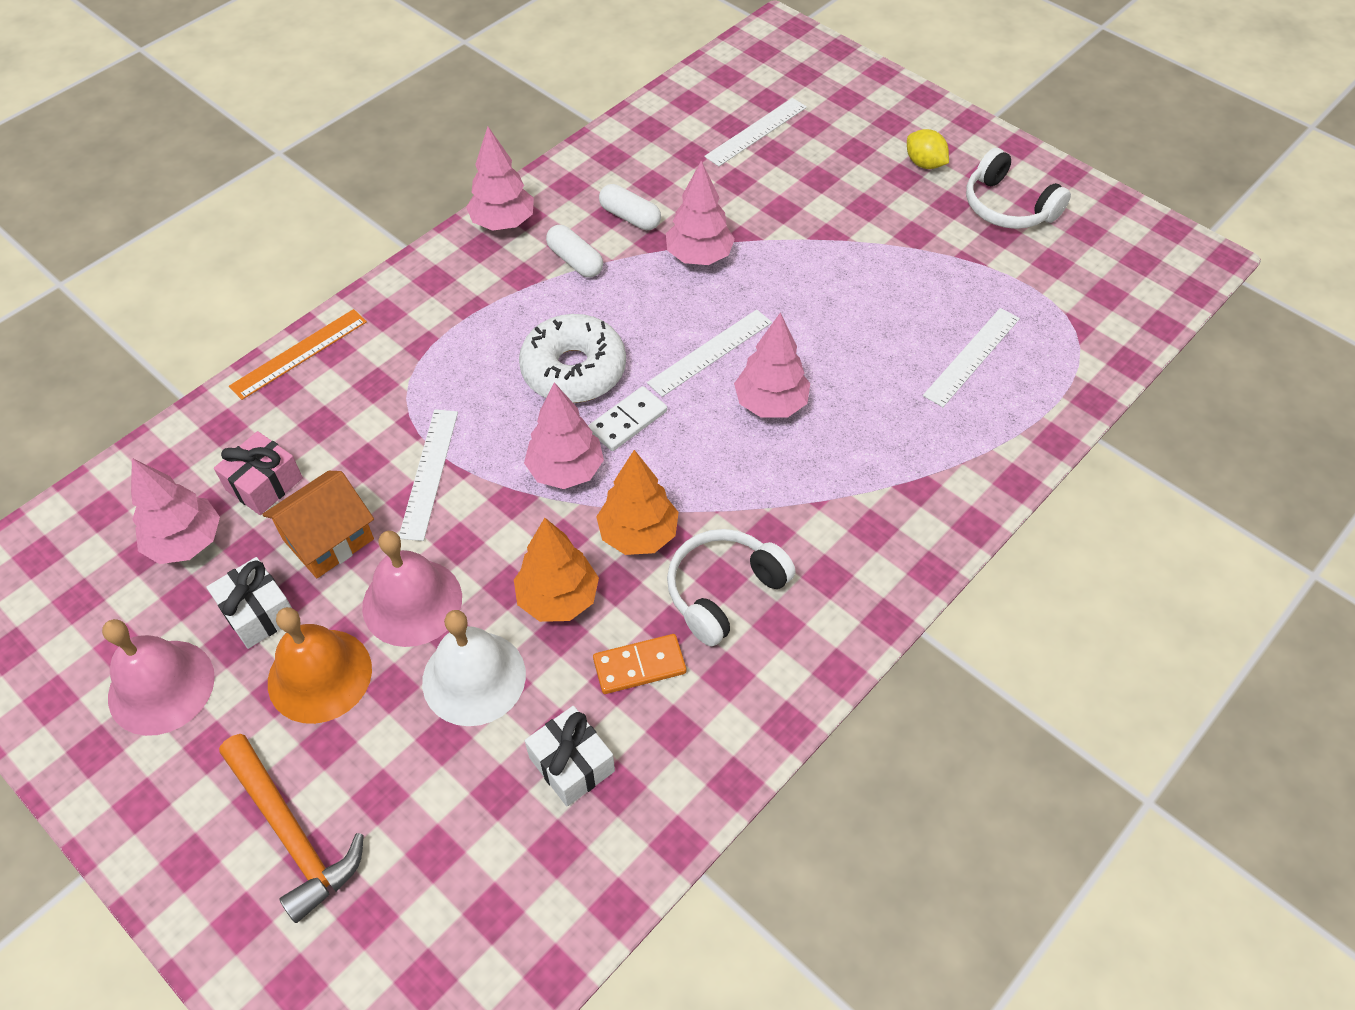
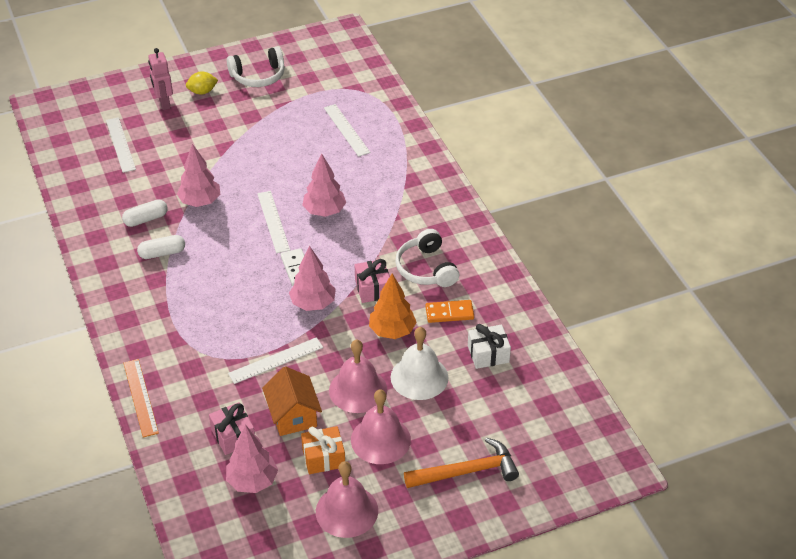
camera: 65 degrees left, 10 degrees down
(258, 612) = (323, 457): white gift -> orange gift
(319, 675) = (380, 439): orange bell -> pink bell
(429, 473) = (276, 360): white ruler -> white ruler turned 60 degrees counterclockwise
(503, 223) = (104, 275): pink tree -> none
(574, 370) = (245, 279): white donut -> none
(638, 534) = (373, 288): orange tree -> pink gift
(639, 666) = (449, 313): orange domino -> orange domino turned 75 degrees clockwise
(869, 137) = (164, 103): none -> pink robot

